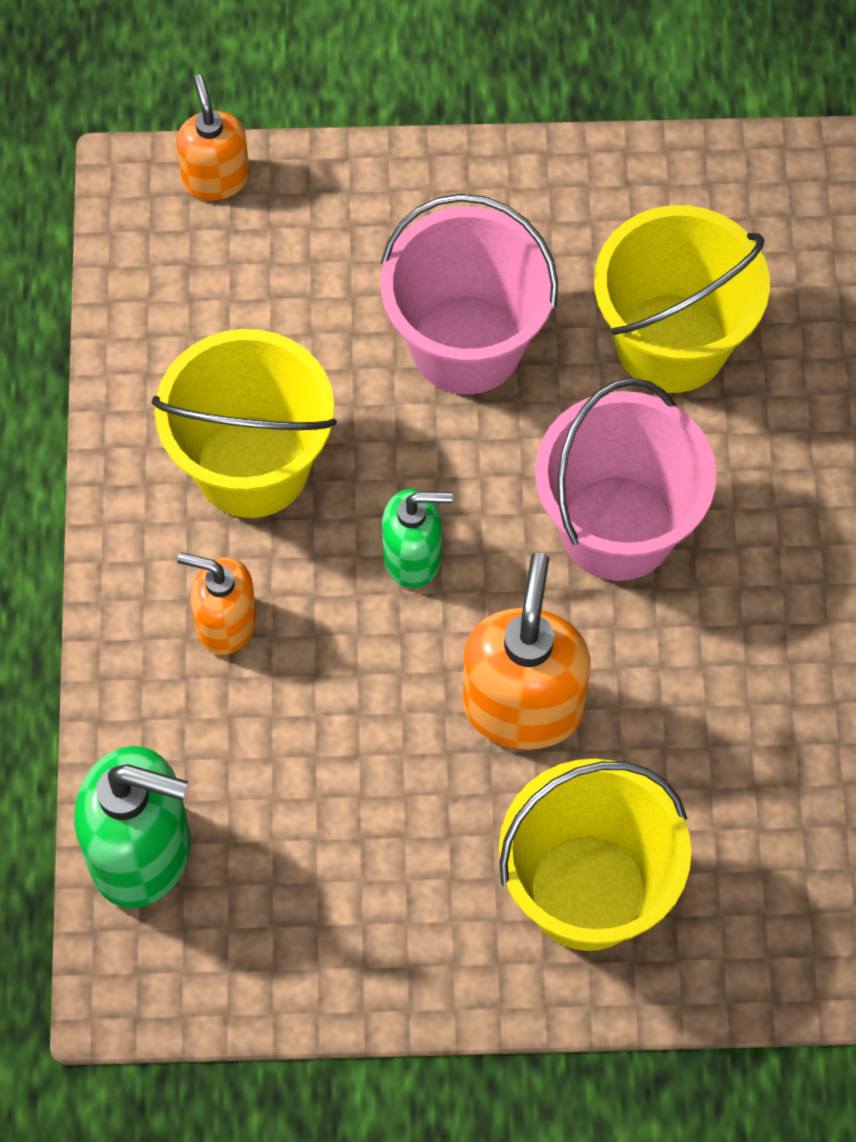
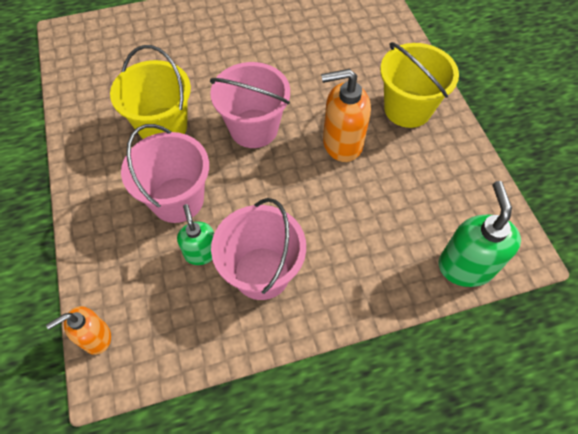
camera: 105 degrees left, 5 degrees down
(226, 624) = (345, 262): orange soap dispenser -> none
(252, 466) = (262, 273): yellow bucket -> pink bucket
(413, 557) = (289, 196): green soap dispenser -> green soap dispenser (201, 252)

